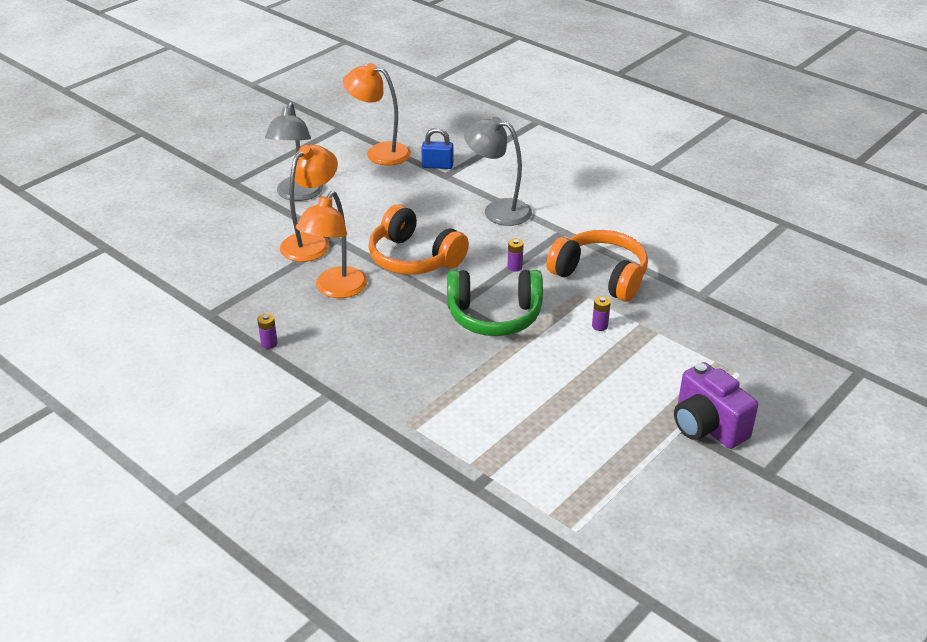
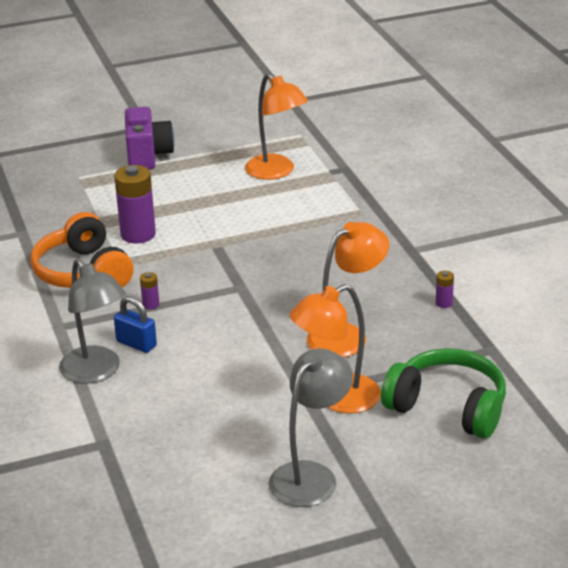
camera: 150 degrees left, 5 degrees down
(379, 152) = (150, 513): orange lamp -> orange lamp (276, 172)
(414, 258) = (240, 344): orange headphones -> none
(437, 166) = (98, 461): blue padlock -> blue padlock (136, 344)
(494, 316) = (217, 268): green headphones -> green headphones (448, 407)
(599, 326) = (138, 234): purple battery -> purple battery, size x2.24

